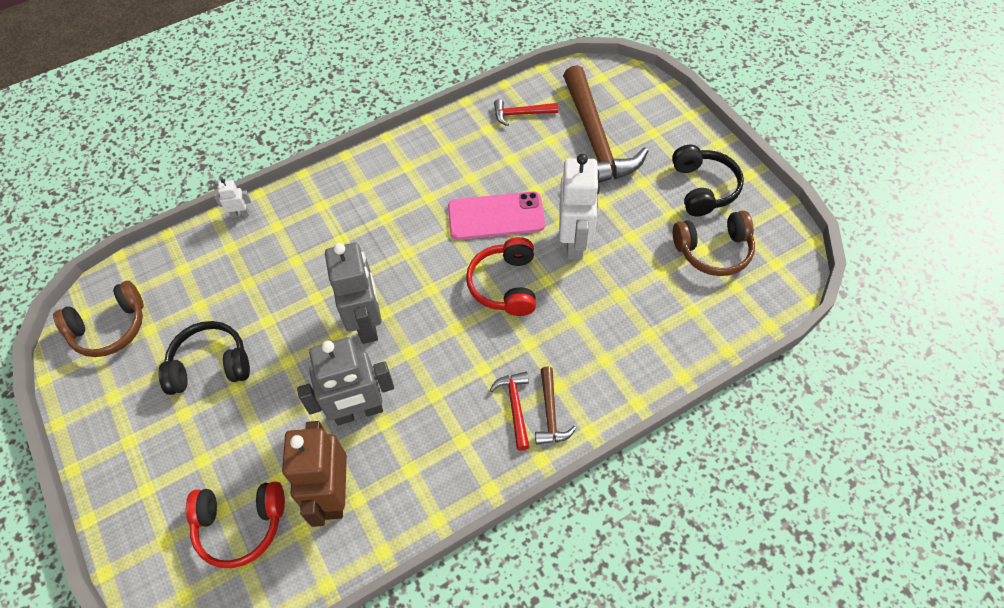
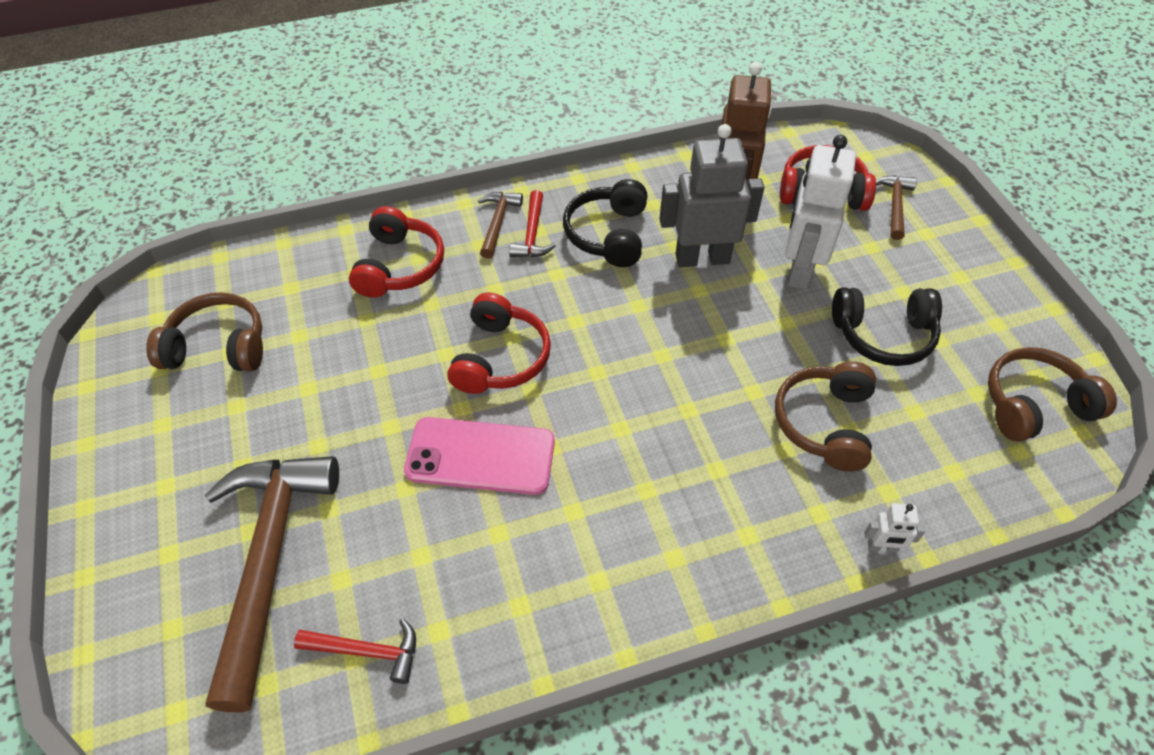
camera: 170 degrees left, 5 degrees down
(169, 520) = (894, 206): none -> brown hammer
(266, 283) = (824, 423): none -> brown headphones
(367, 323) = (686, 345): grey robot -> none
(575, 242) = (387, 394): white robot -> white robot (799, 269)
(616, 348) = (399, 266): none -> red headphones
(703, 188) = (165, 436): black headphones -> black headphones (608, 234)

